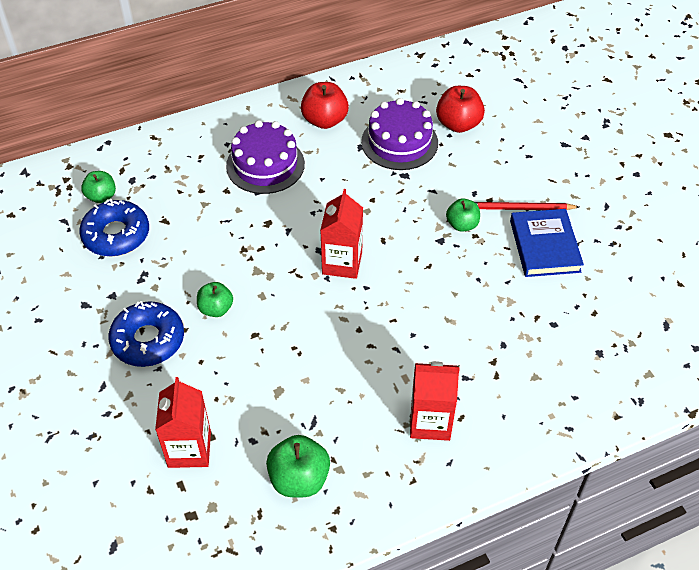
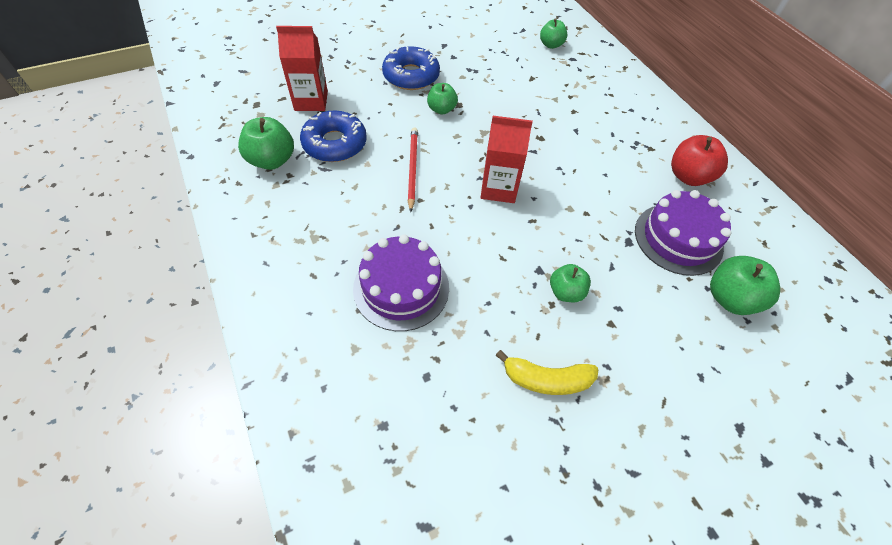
camera: 85 degrees right, 5 degrees up
(116, 235) = (512, 54): blue donut -> blue donut (335, 144)
(265, 165) = (612, 134): purple cake -> purple cake (401, 288)
(430, 422) = (311, 250): red carton -> none
(458, 124) = (730, 298): red apple -> green apple
(519, 208) = (604, 356): red pencil -> red pencil (412, 168)
(544, 246) = (546, 379): blue book -> yellow banana

